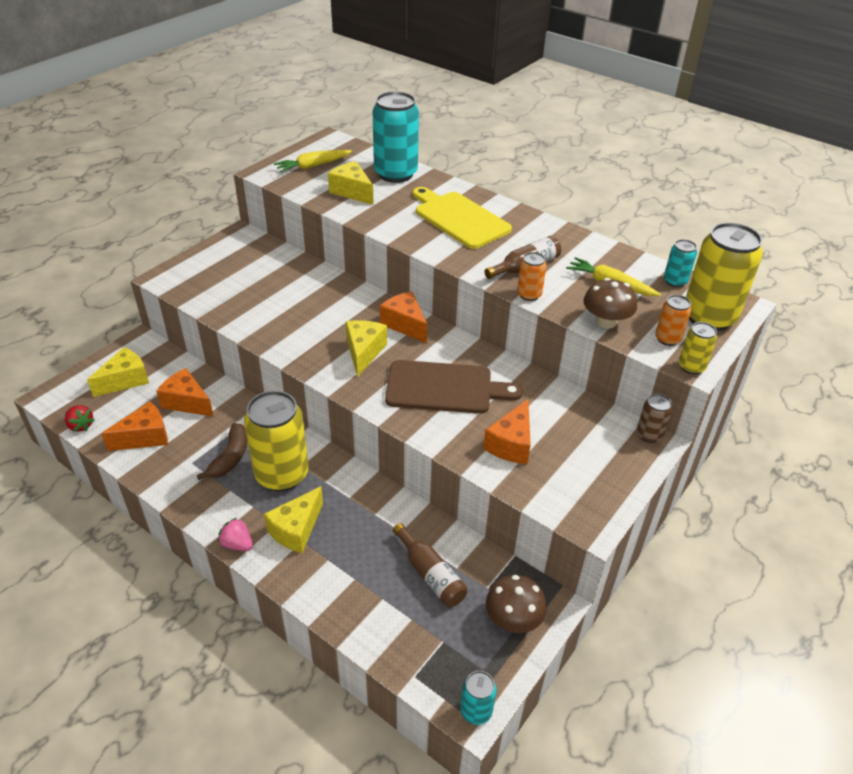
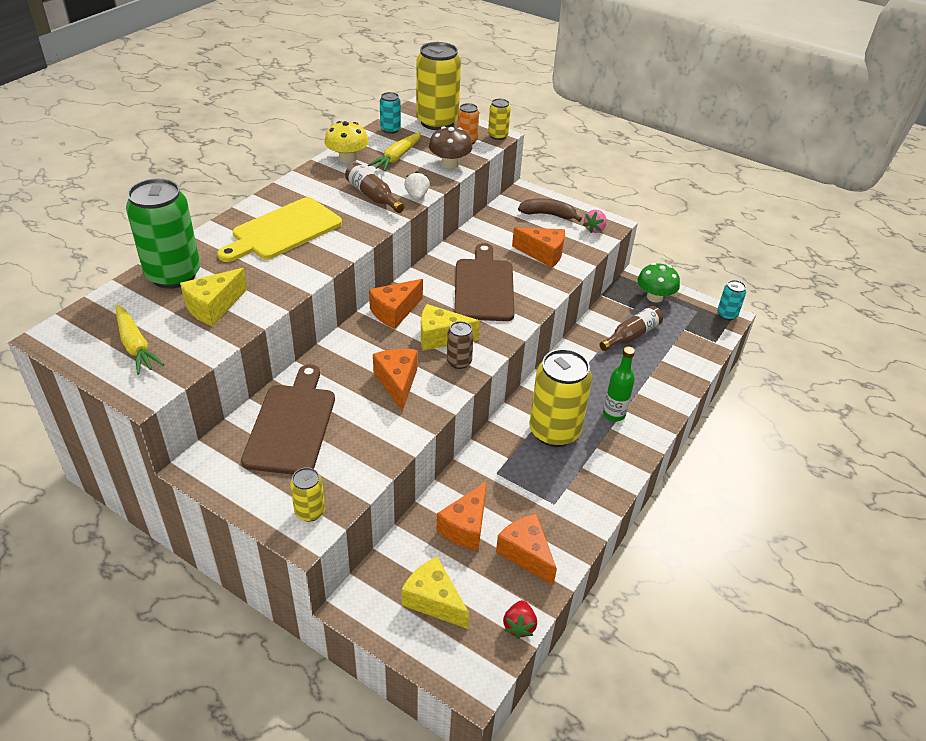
camera: 95 degrees left, 0 degrees up
(81, 425) = (519, 626): red strawberry -> red strawberry turned 150 degrees clockwise
(180, 280) = (310, 511): none -> yellow can
(230, 457) = (540, 473): brown banana -> brown banana (548, 214)
(237, 544) = (641, 451): pink strawberry -> pink strawberry (594, 229)
(270, 270) = (292, 424): none -> brown cutting board
(296, 530) = (614, 414): yellow cheese -> green bottle
(305, 323) = (397, 383): none -> orange cheese
(395, 174) = (173, 275): turquoise can -> green can
(513, 619) = (654, 297): brown mushroom -> green mushroom
(529, 295) = (417, 196): orange can -> white strawberry
(599, 252) = (347, 158): none -> yellow mushroom
(649, 435) = (517, 193): brown can -> brown can (459, 362)

